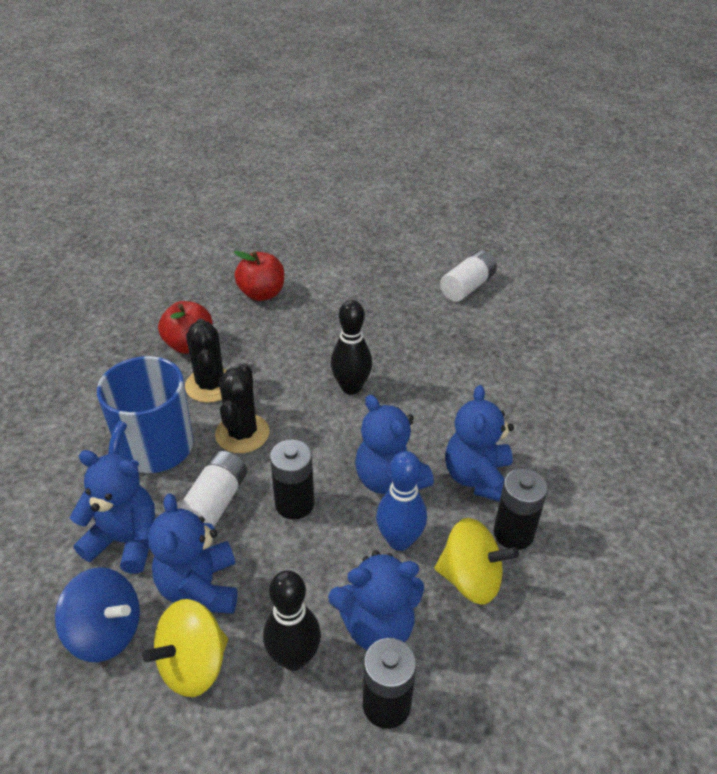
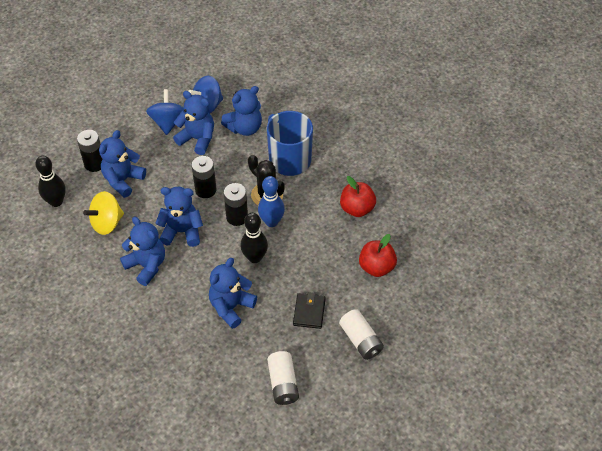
camera: 130 degrees right, 10 degrees up
(193, 664) = (168, 122): yellow spinning top -> blue spinning top
(210, 385) = (314, 201): black cactus -> none
(215, 502) = (235, 164): white battery -> white battery (361, 340)
(294, 657) = (139, 150): black bowling pin -> black bowling pin (56, 202)
(371, 310) = (309, 312): none -> black wallet
(399, 540) = (149, 213): blue bowling pin -> blue bowling pin (271, 222)
(436, 367) = (231, 307): none -> blue teddy bear
(513, 533) = (108, 255): black battery -> black battery (237, 217)

